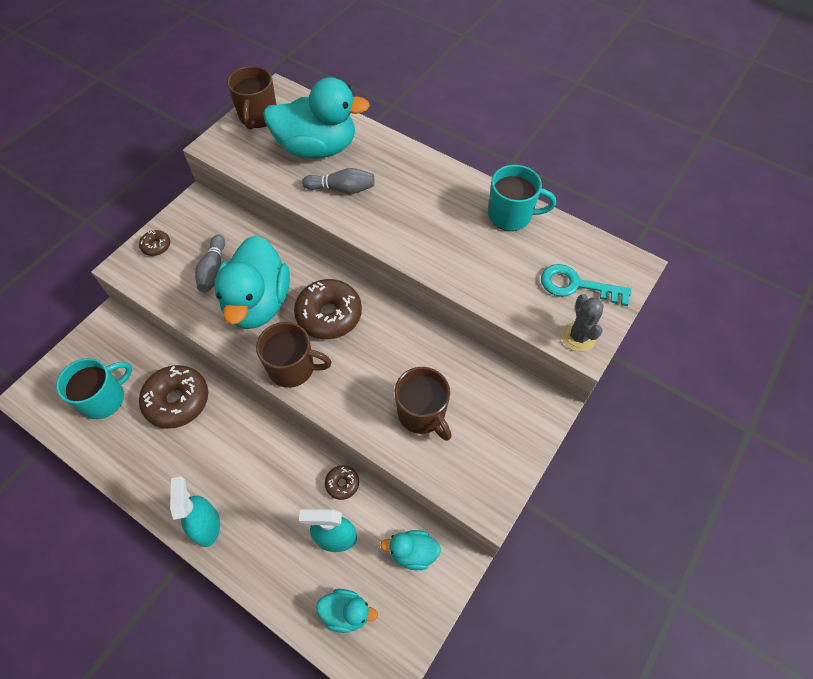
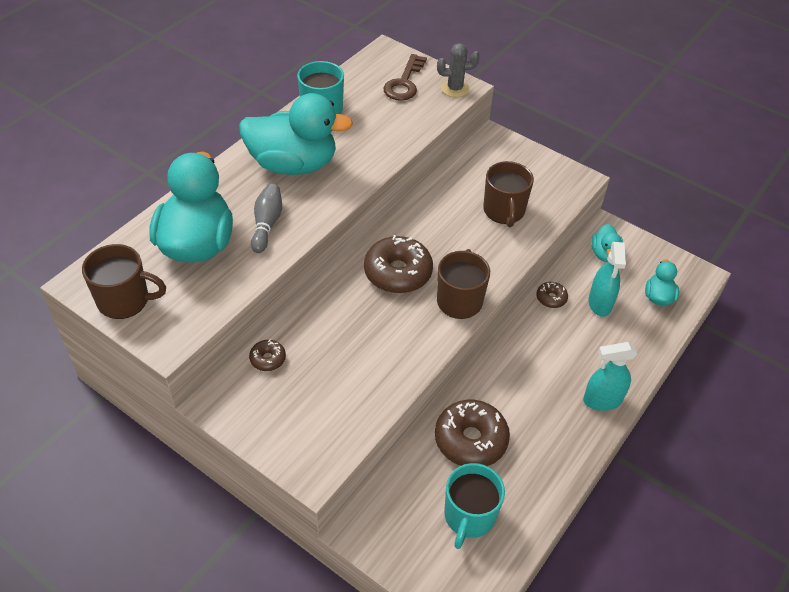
camera: 90 degrees left, 10 degrees down
(104, 398) = (469, 517): turquoise mug -> turquoise mug turned 120 degrees counterclockwise
(156, 246) = (284, 440): brown donut -> brown donut (268, 359)
(214, 270) = (330, 376): grey bowling pin -> none
(258, 303) = (379, 332): turquoise duck -> turquoise duck (293, 164)
(422, 414) = (504, 211): brown mug -> brown mug turned 120 degrees clockwise
(576, 285) = (404, 83): turquoise key -> brown key

